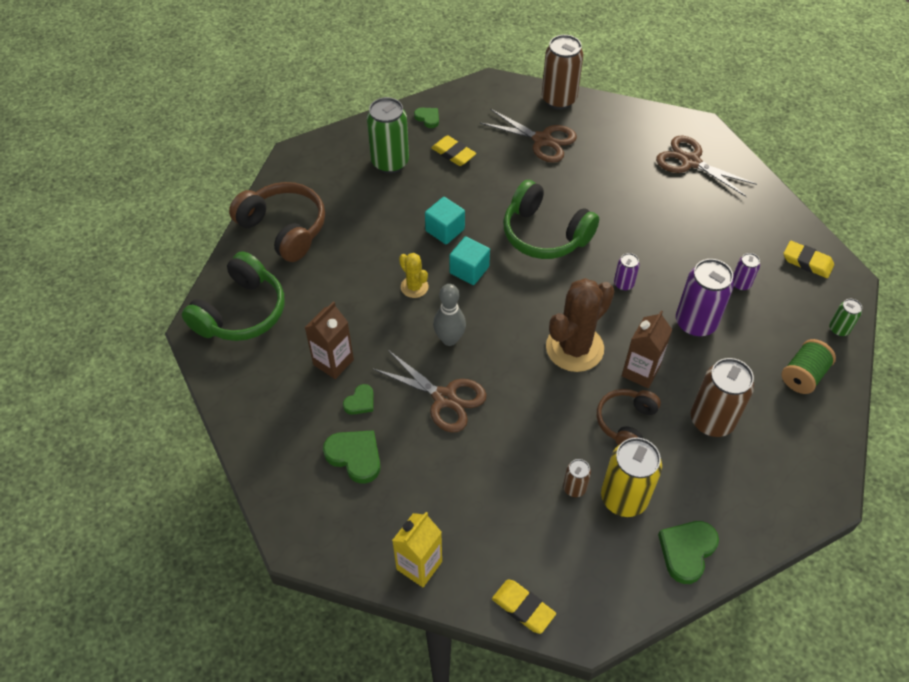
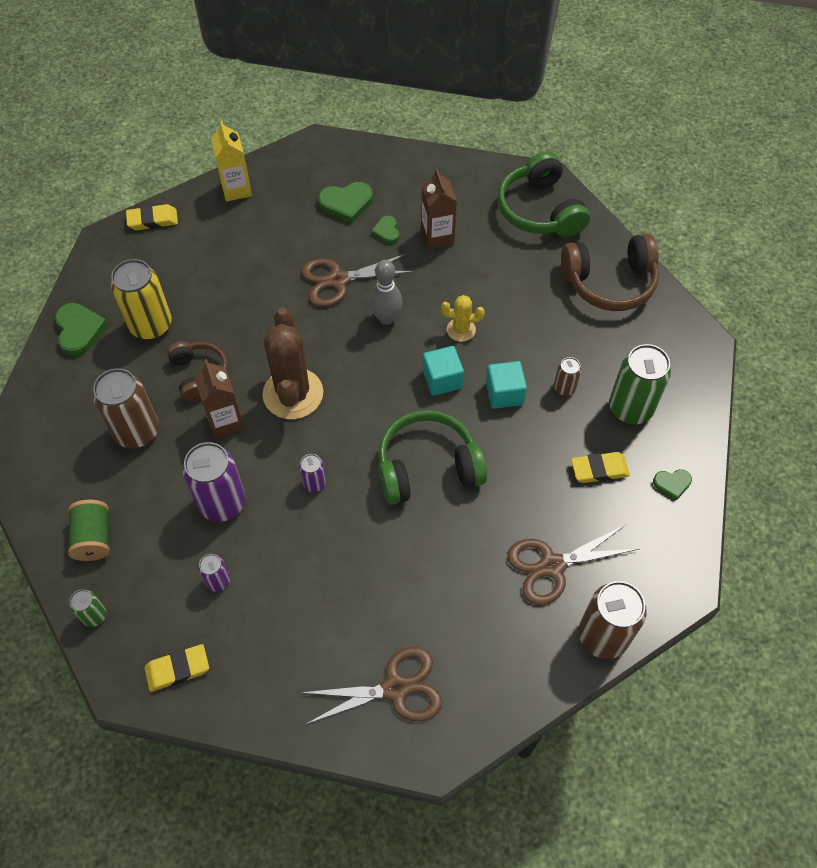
camera: 130 degrees right, 5 degrees up
(574, 488) = (190, 303): brown can -> brown can (564, 388)

